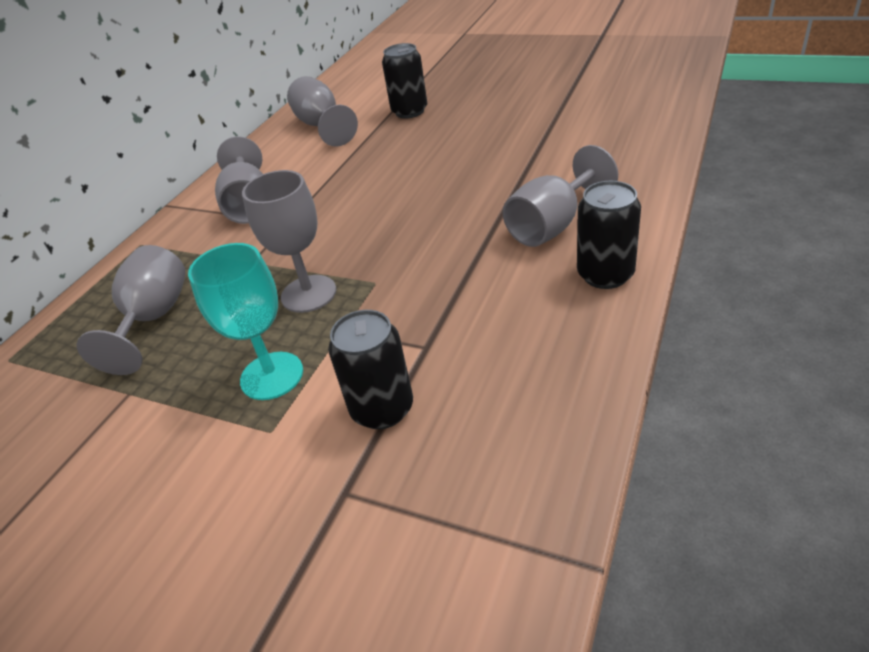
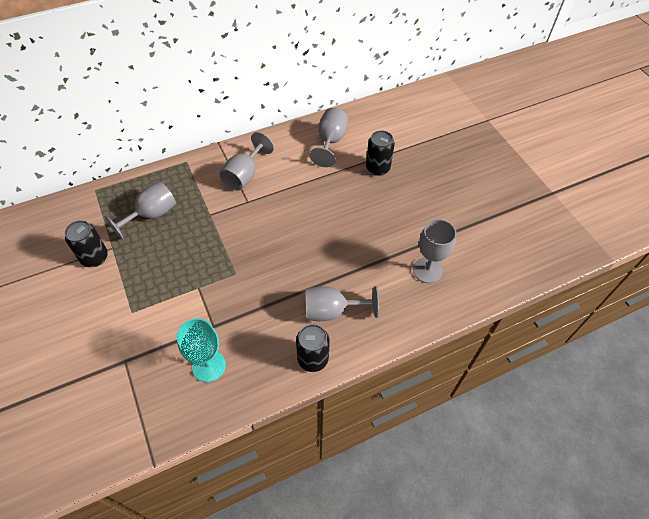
camera: 35 degrees right, 15 degrees up
(272, 376) = (156, 286): turquoise goblet -> turquoise goblet (209, 366)
(308, 294) = (208, 255): grey goblet -> grey goblet (427, 270)
(382, 409) = (170, 339): black can -> black can (94, 257)

